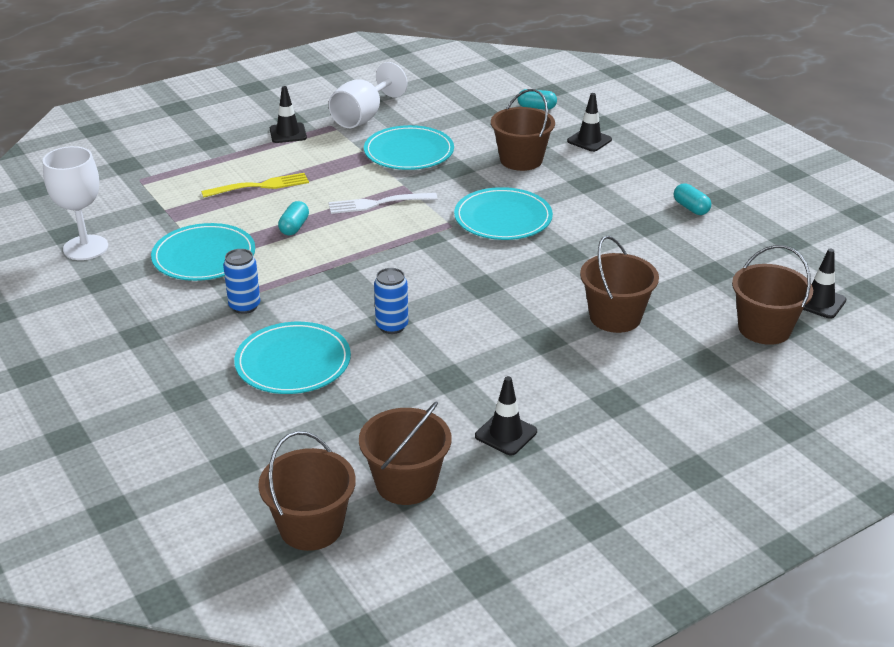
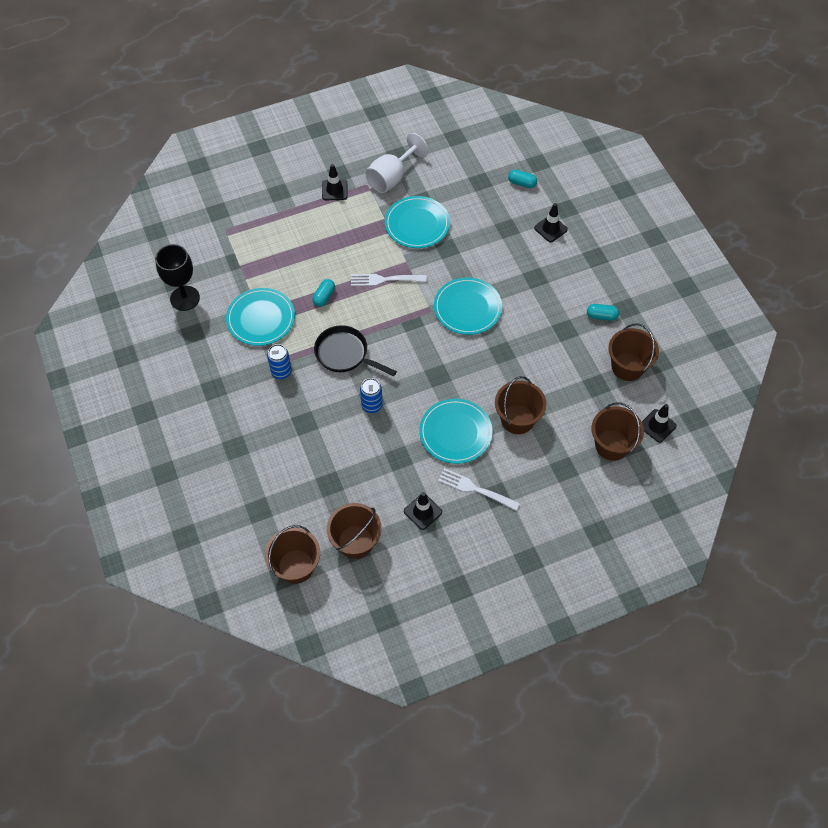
camera: 10 degrees right, 25 degrees up
(85, 248) = (185, 298): white goblet -> black goblet
(260, 186) = (307, 249): yellow fork -> none
(293, 362) = (305, 429): turquoise plate -> turquoise plate (455, 432)
(337, 278) = (345, 354): none -> black pan
(521, 160) = (495, 245): brown bucket -> brown bucket (627, 366)
(580, 398) = (475, 489): none -> white fork
(691, 208) = (601, 316): turquoise capsule -> turquoise capsule turned 60 degrees counterclockwise

